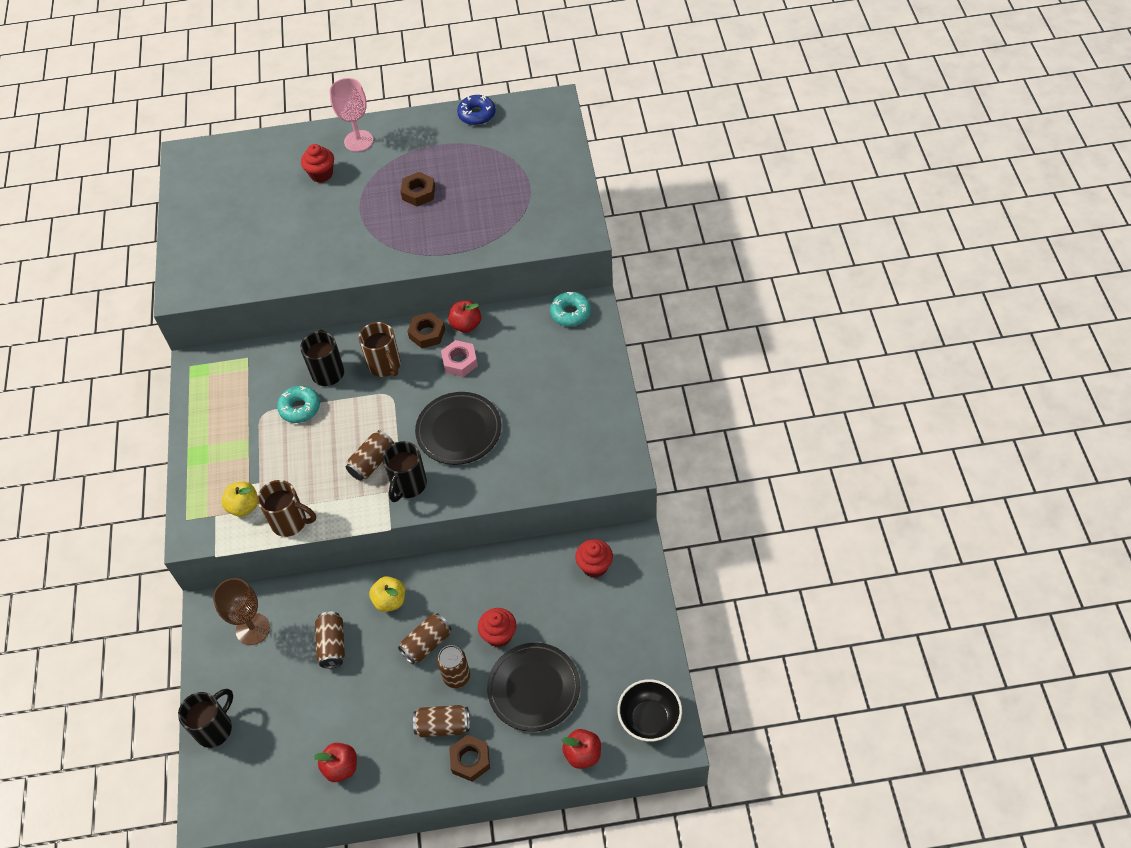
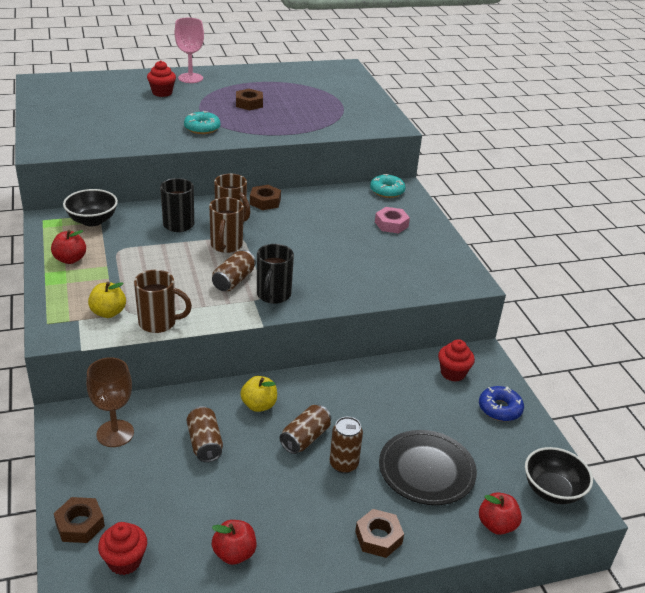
camera: 15 degrees left, 20 degrees down
(215, 728) = (80, 524): black mug -> brown nut
(240, 367) = (92, 221): none -> black bowl
(300, 408) = (155, 246): turquoise donut -> turquoise donut (202, 128)
(373, 408) = (226, 246): none -> brown mug
(443, 726) = (340, 508): brown can -> none
(459, 431) = (311, 260): black plate -> none
(460, 362) = (299, 218): pink nut -> pink nut (391, 224)
(466, 325) = (298, 197): red apple -> red apple (70, 259)
(477, 114) = (285, 69): blue donut -> blue donut (500, 409)
(499, 635) = (377, 428): red cupcake -> red cupcake (125, 561)

